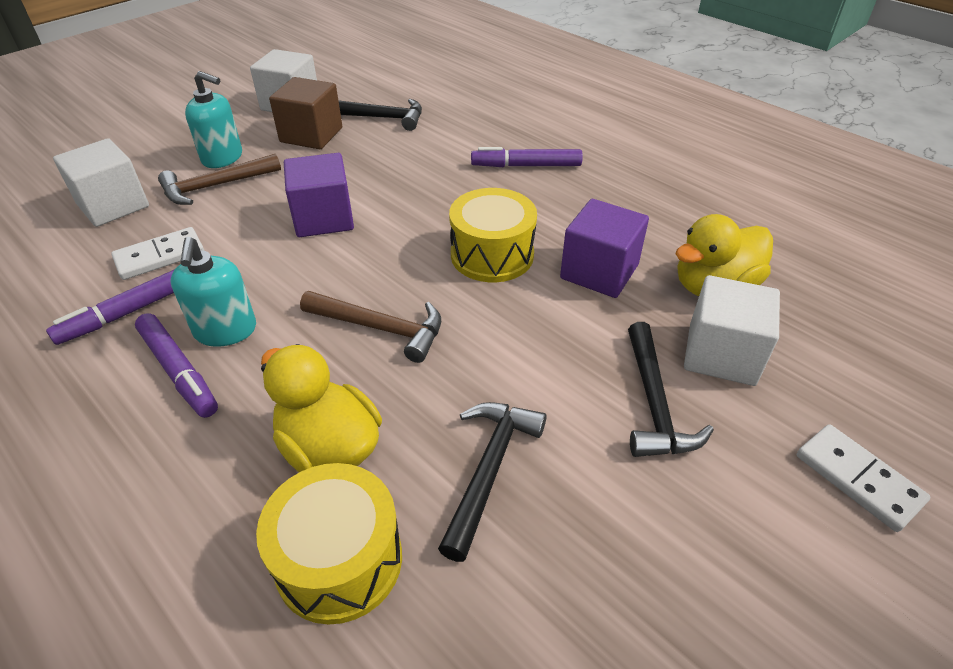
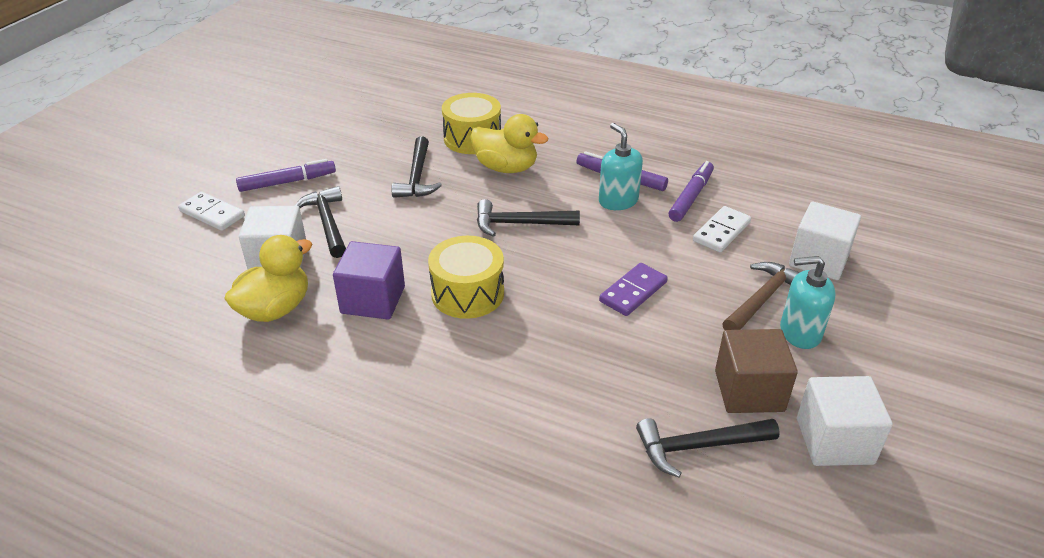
camera: 160 degrees right, 5 degrees down
(323, 218) = (633, 292): purple cube -> purple domino
(380, 328) = (520, 224): brown hammer -> black hammer
(526, 166) = (476, 408): purple marker -> purple marker (287, 182)

